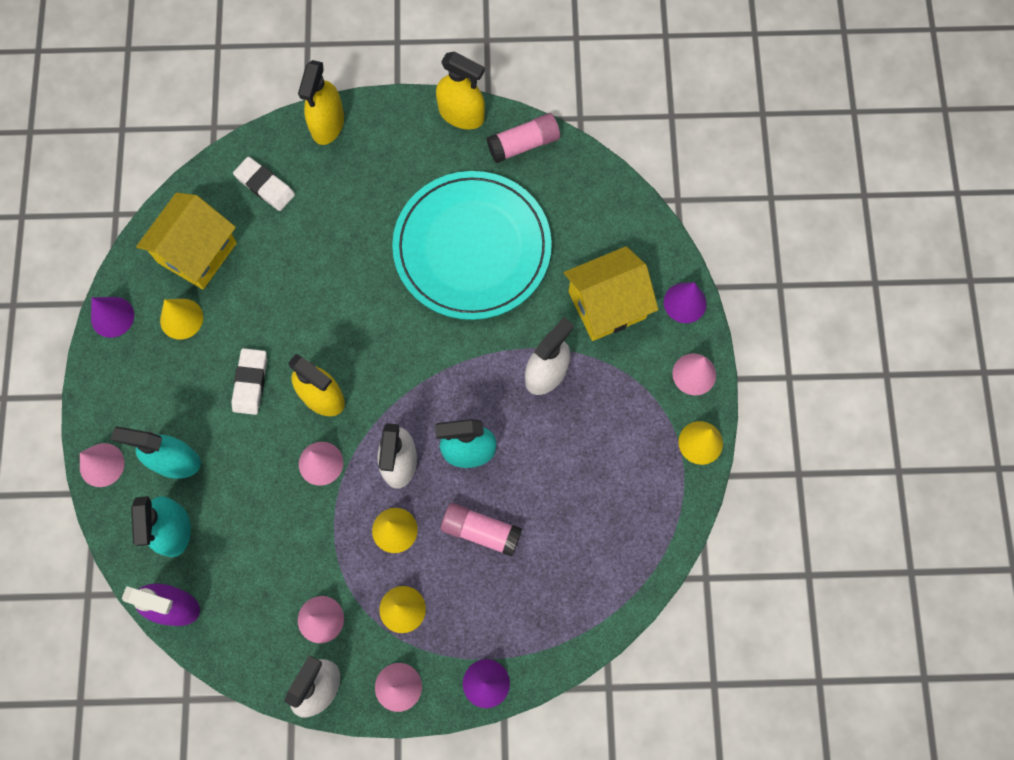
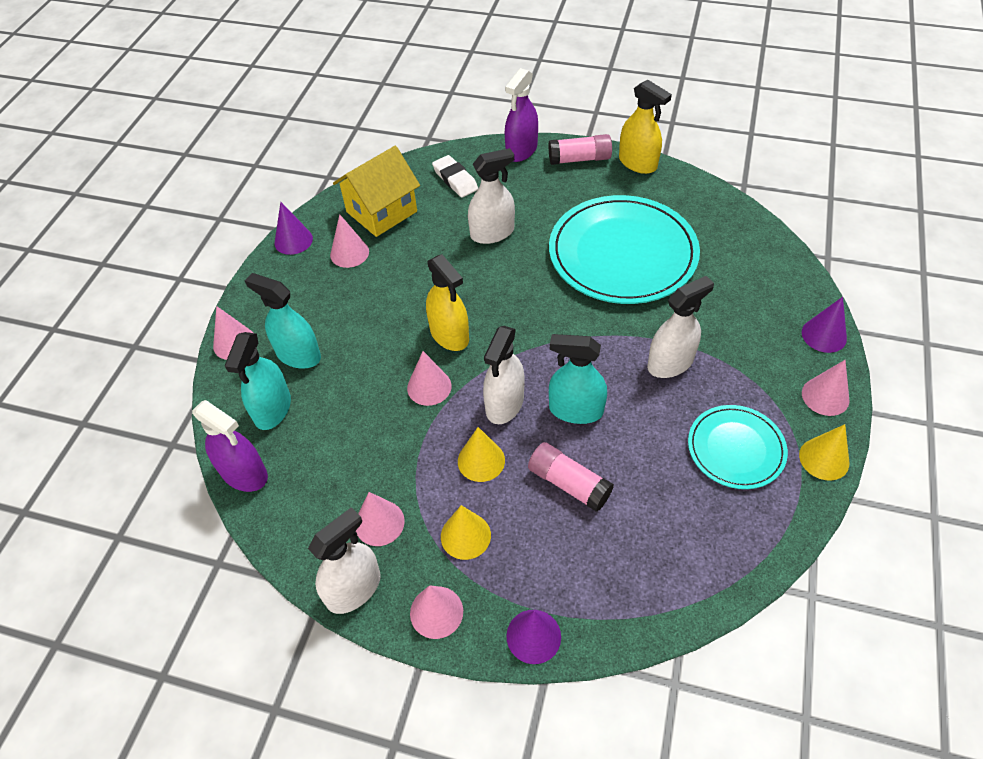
camera: 20 degrees right, 20 degrees down
(181, 319) = (349, 253): yellow cone -> pink cone
(250, 383) = (389, 310): white eraser -> none
(327, 124) = (521, 150): yellow spray bottle -> purple spray bottle
(328, 253) = (492, 233): none -> white spray bottle
(523, 144) = (688, 191): pink glue stick -> pink glue stick (579, 159)
(607, 305) = (743, 321): yellow house -> none
(622, 453) = (736, 448): none -> turquoise plate

